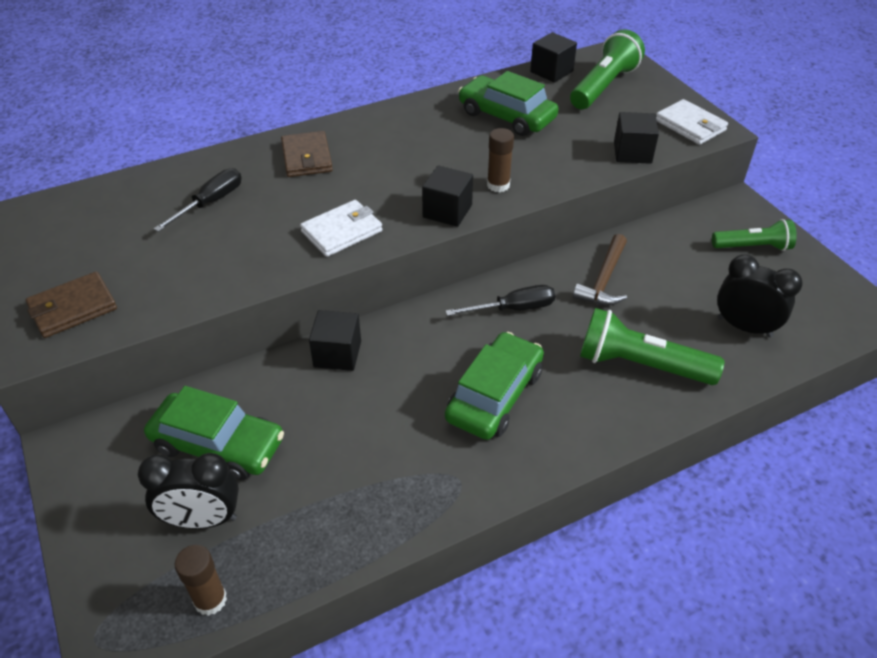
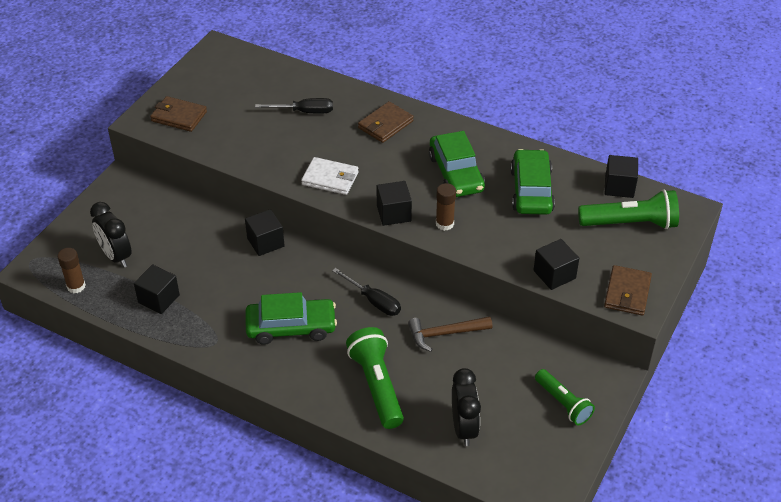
camera: 55 degrees right, 0 degrees up
(218, 444) = (164, 233): green car -> green car (456, 173)
(330, 507) = (159, 299): none -> black cube
(690, 125) = (627, 293): white wallet -> brown wallet

